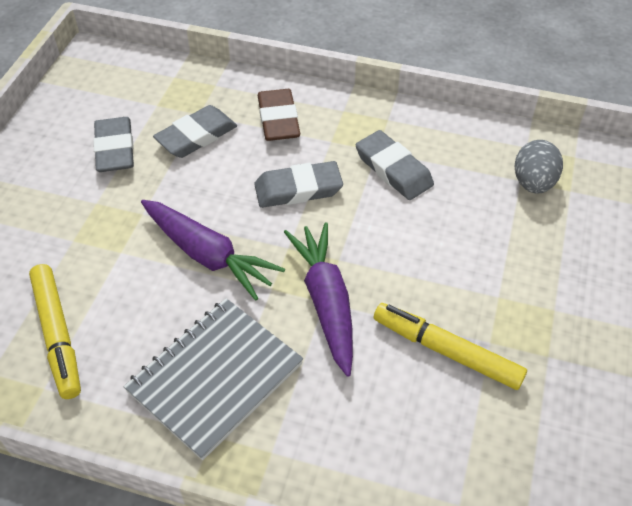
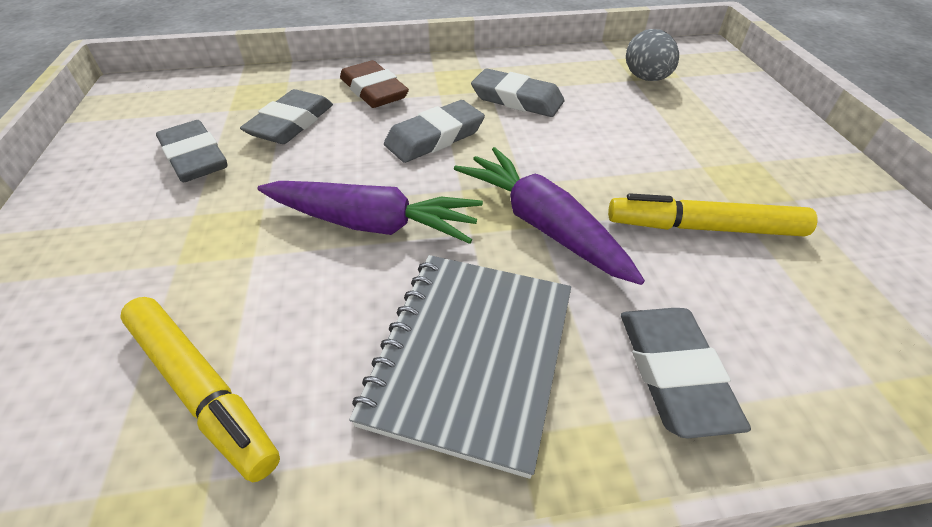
camera: 25 degrees left, 5 degrees down
(331, 441) = (673, 372): none -> grey eraser

